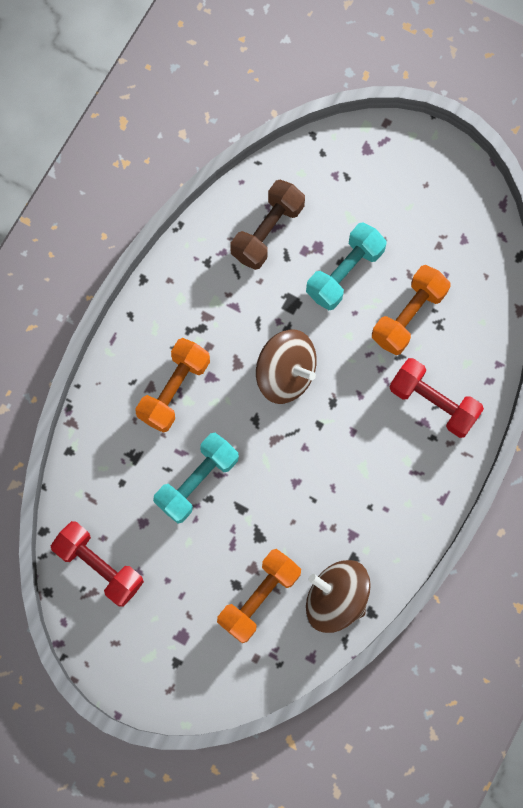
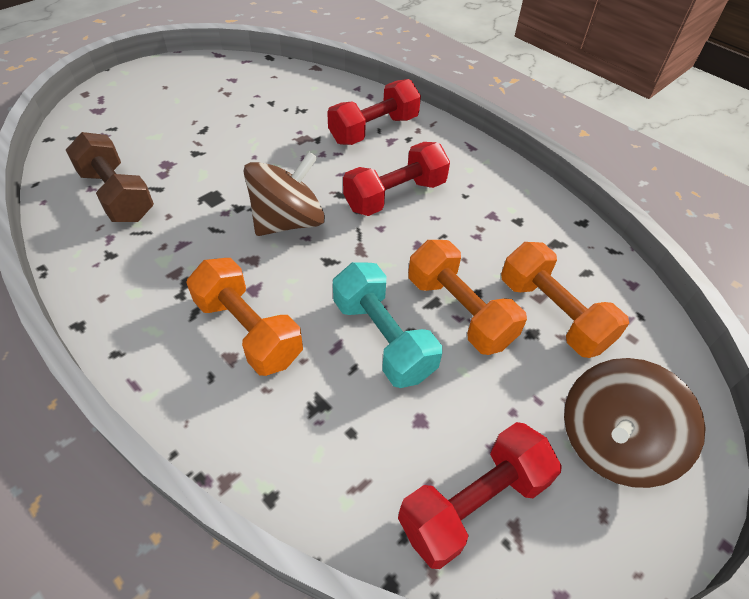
camera: 75 degrees left, 25 degrees down
(336, 598) = (563, 245): brown spinning top -> brown spinning top (611, 442)
(344, 272) = (208, 152): turquoise dumbbell -> none
(347, 448) = (395, 196): none -> red dumbbell
(408, 315) = (280, 124): orange dumbbell -> orange dumbbell (459, 311)

